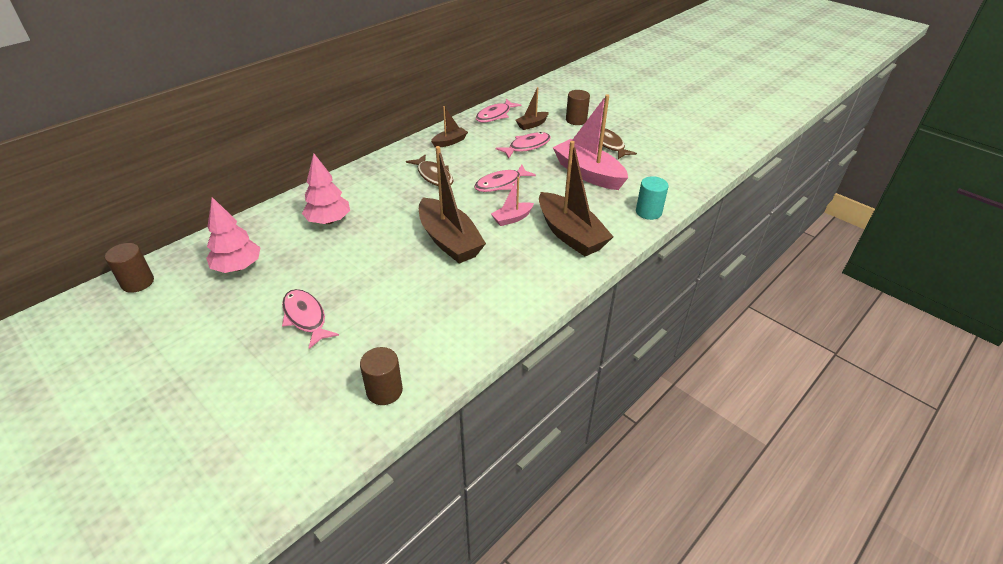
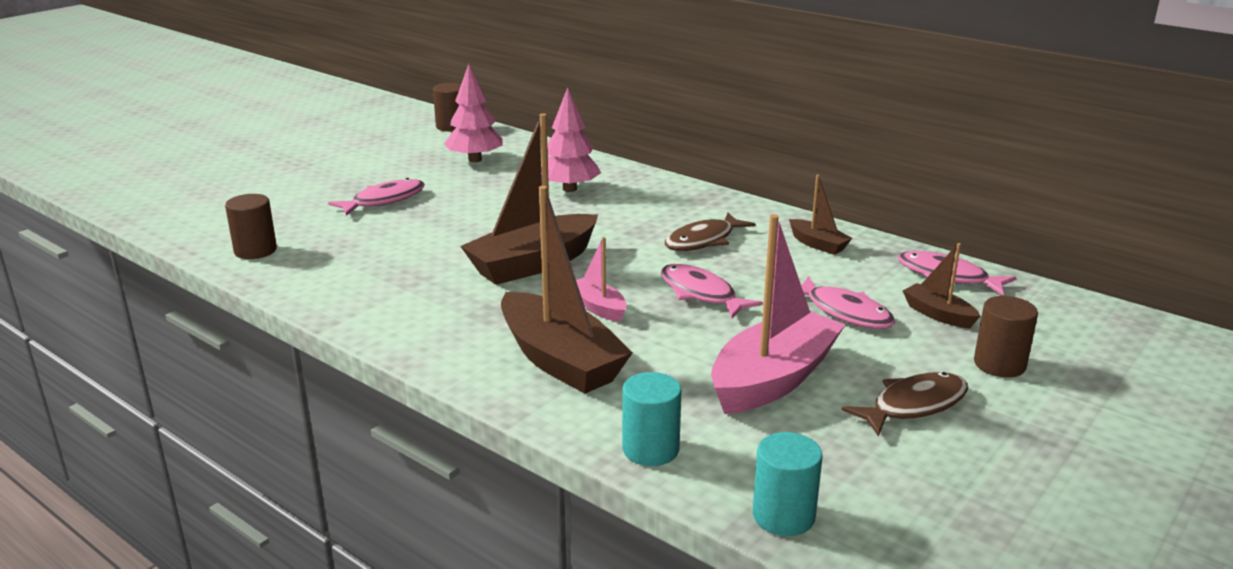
camera: 85 degrees right, 15 degrees down
(570, 234) = (560, 360): brown boat -> brown boat turned 90 degrees counterclockwise
(688, 185) = (783, 516): none -> turquoise cylinder

